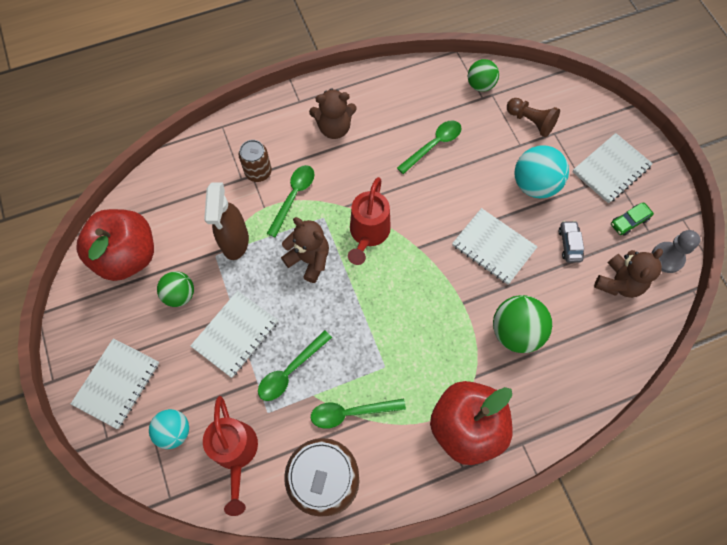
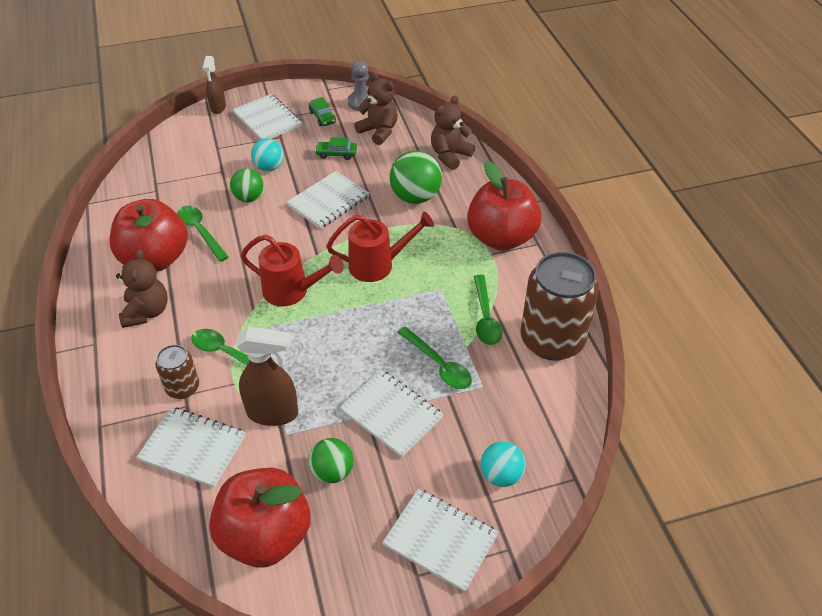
camera: 85 degrees left, 20 degrees down
(202, 192) = (193, 448): none -> white notebook
(236, 453) = (526, 415): red watering can -> red watering can (378, 265)
(309, 259) = (311, 343): brown teddy bear -> brown teddy bear (450, 155)
(395, 119) = (155, 259): none -> red apple
(480, 85) = (140, 190): green ball -> green ball (249, 198)
(530, 122) = (198, 161): brown pawn -> none
(534, 184) = (269, 167): turquoise ball -> turquoise ball, size x0.64
(569, 244) = (336, 154): grey car -> green car
(618, 120) = (218, 108): none -> brown spray bottle

